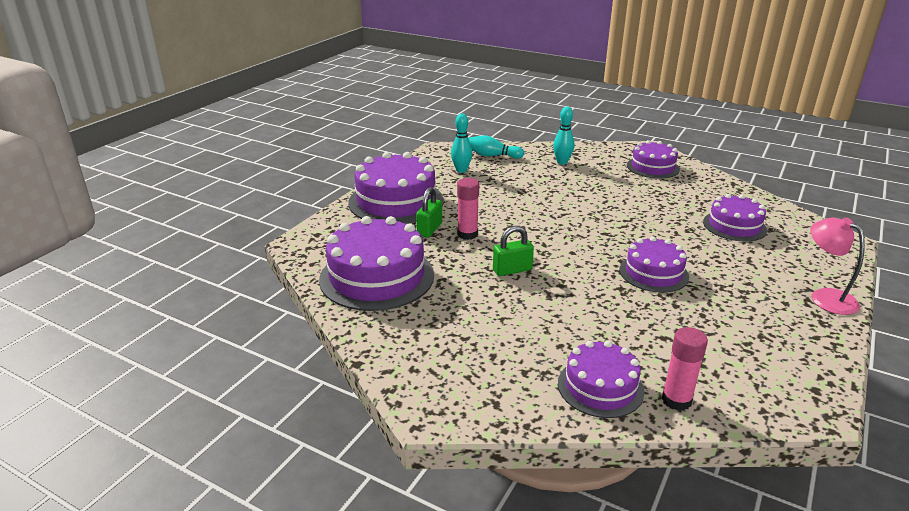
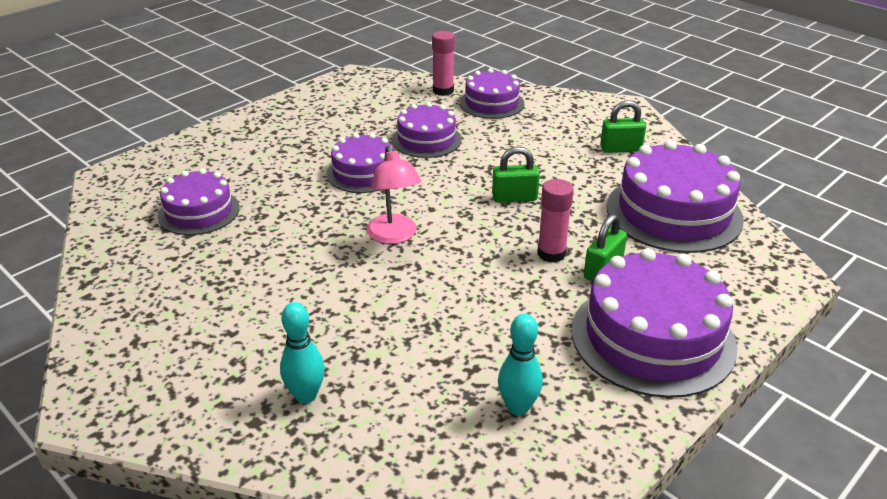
camera: 165 degrees left, 5 degrees up
(428, 338) = (620, 149): none -> green padlock
(493, 156) = (432, 449): turquoise bowling pin -> none
(653, 167) = (157, 346): purple cake -> purple cake (426, 140)
(825, 297) = (231, 130): pink lamp -> pink lamp (394, 236)

